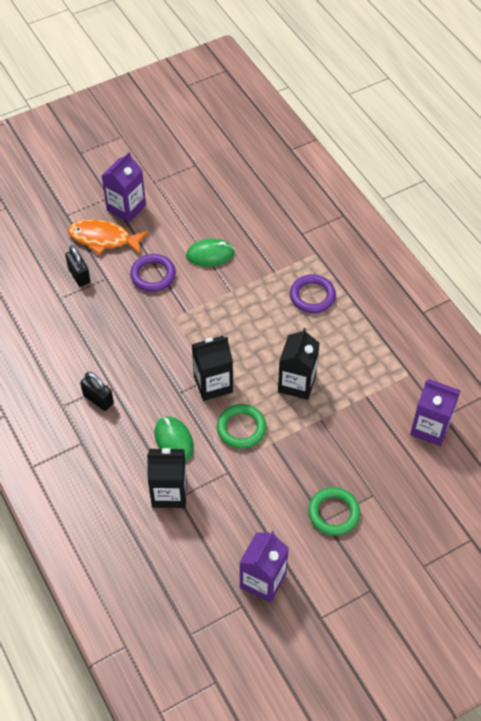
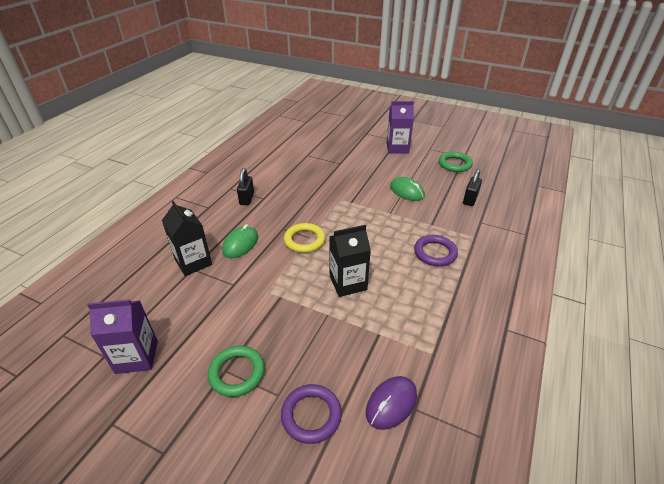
camera: 55 degrees right, 15 degrees down
(79, 275) = (330, 154): black padlock -> black padlock (470, 199)
(103, 239) = (365, 150): orange fish -> none
(153, 275) = (362, 177): purple ring -> purple ring (311, 415)
(213, 384) = (304, 240): black carton -> yellow ring
(241, 428) = (279, 272): green ring -> green ring (455, 164)
(430, 428) = (391, 403): purple carton -> purple mouse

